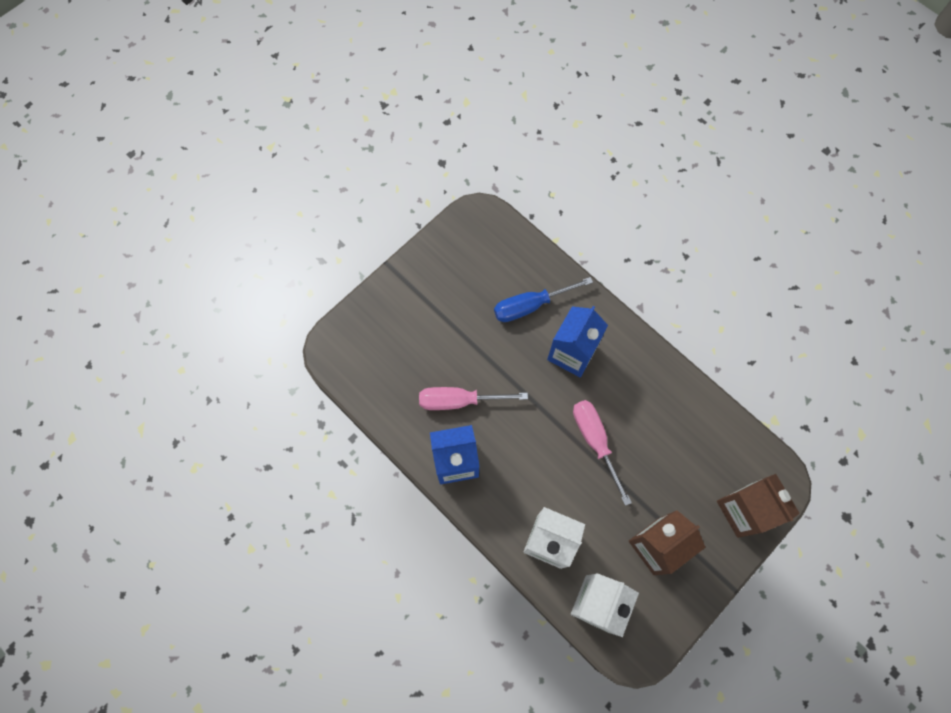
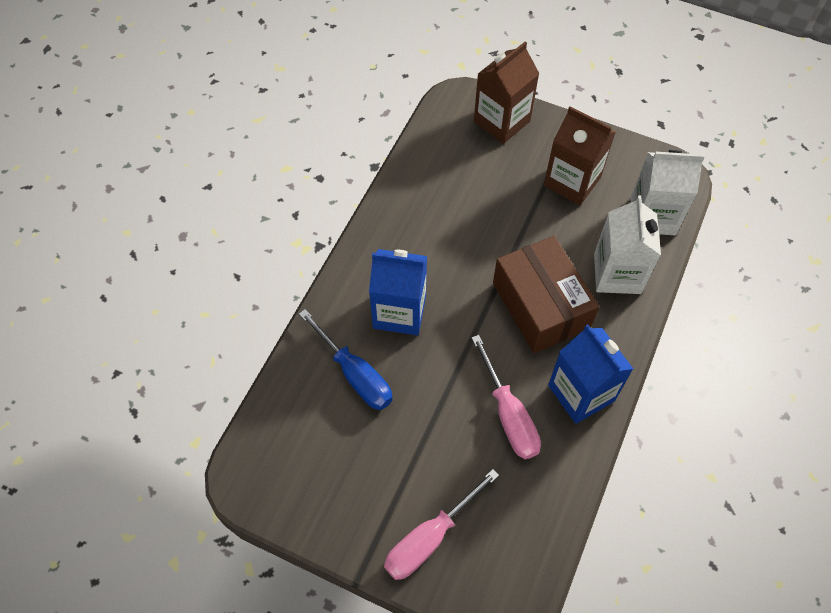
camera: 110 degrees left, 10 degrees down
(541, 463) = (540, 306): none -> brown box
(595, 441) = (492, 261): pink screwdriver -> pink screwdriver (430, 538)

